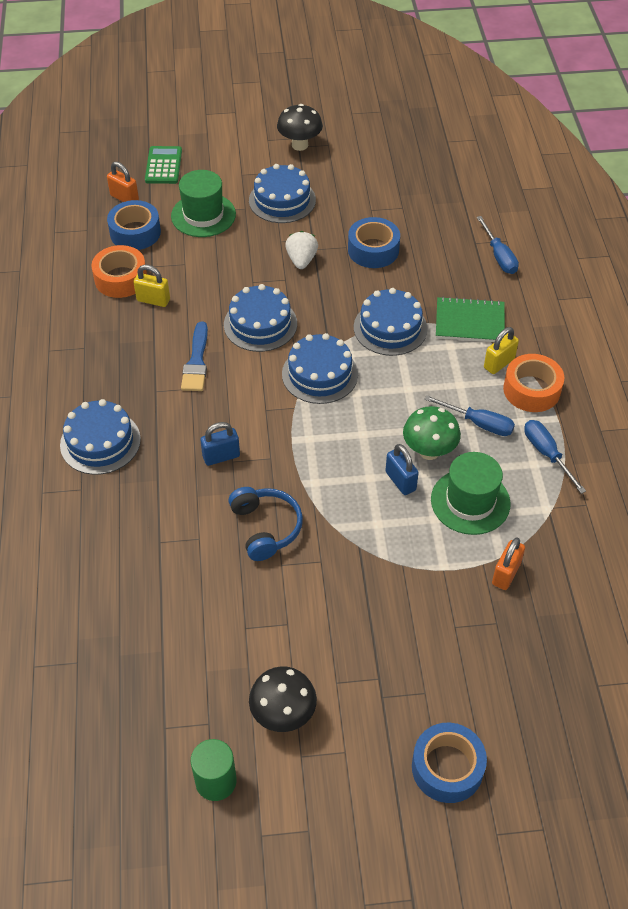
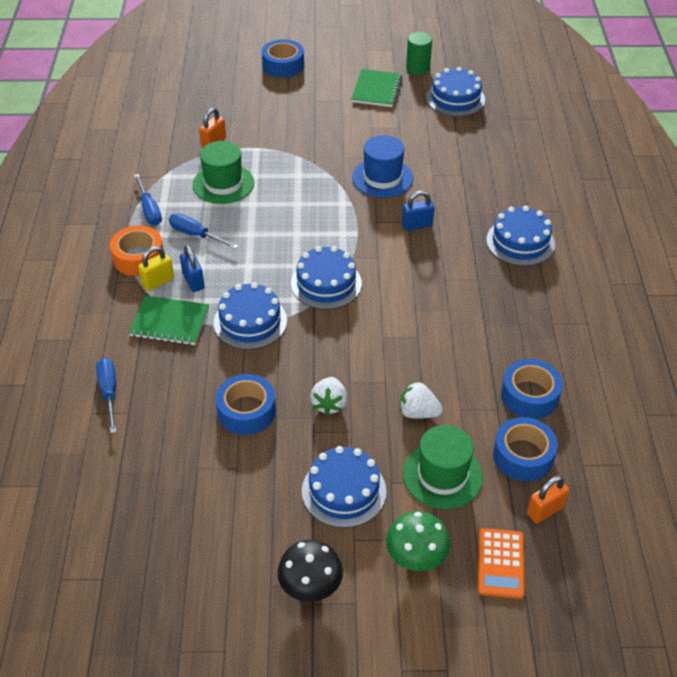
camera: 175 degrees left, 5 degrees down
(121, 279) = (529, 395): orange tape -> blue tape
(124, 198) = (545, 510): orange padlock -> orange padlock turned 75 degrees counterclockwise
(153, 300) = (490, 368): yellow padlock -> none
(163, 166) = (500, 563): green calculator -> orange calculator
(196, 361) = (441, 302): blue brush -> none
(222, 259) = (418, 412): none -> white strawberry
(260, 324) = (379, 334): blue cake -> blue cake (455, 99)
(266, 528) = (382, 178): blue headphones -> blue hat
(283, 714) = (376, 90): black mushroom -> green notebook
(400, 481) = (273, 200): blue padlock -> blue padlock (193, 281)
(429, 451) = (244, 218): green mushroom -> green mushroom (416, 559)

